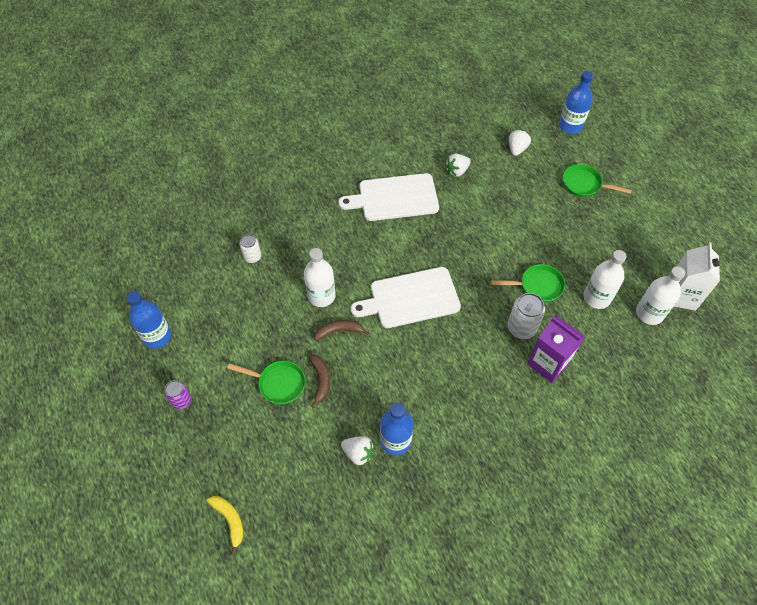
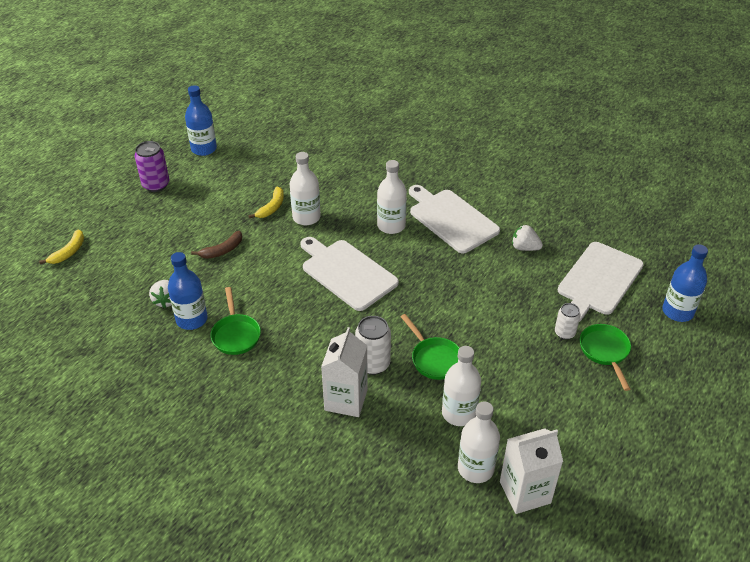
camera: 60 degrees right, 15 degrees down
(182, 401) = (156, 185): purple can -> purple can, size x1.56
(252, 257) = (314, 164): white can -> white can (564, 333)
(278, 383) = (203, 228): green pan -> green pan (236, 334)
(289, 316) = (271, 207): none -> yellow banana
(339, 331) = (278, 242): brown banana -> none
(374, 241) = (391, 226): none -> white bottle
(517, 149) = (598, 280): white strawberry -> white cutting board
(548, 363) = (346, 400): purple carton -> white carton

